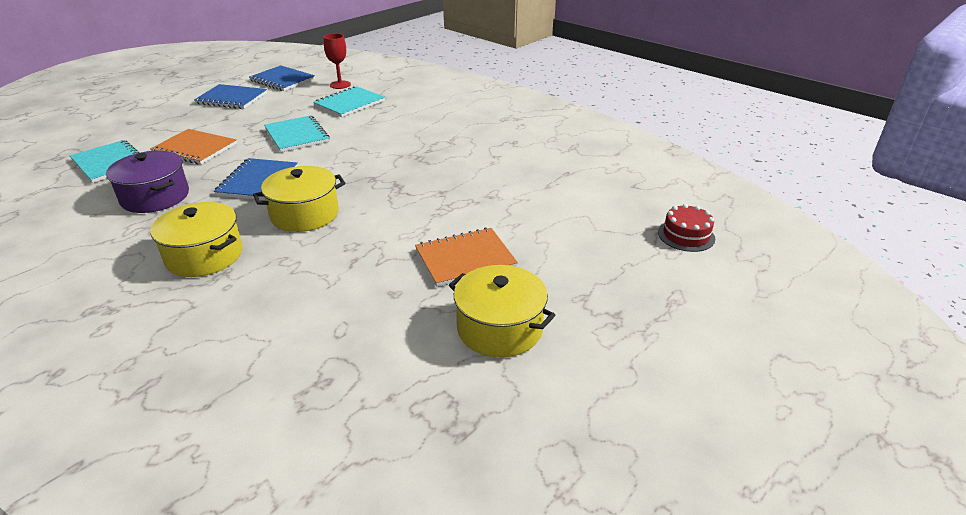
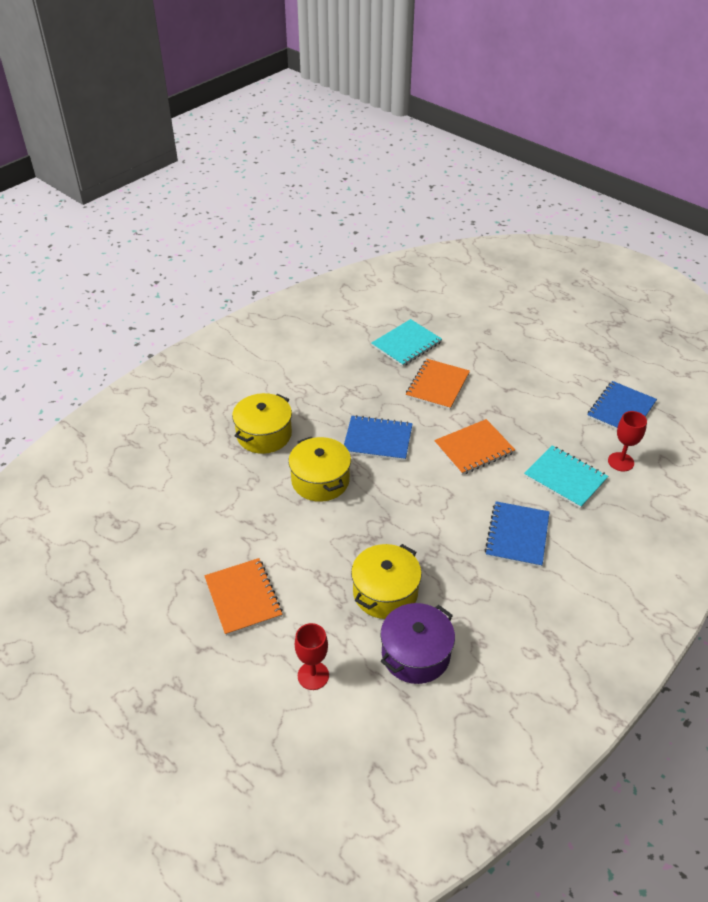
camera: 90 degrees right, 10 degrees up
(155, 197) = (350, 386): purple pot -> purple pot (415, 654)
(232, 98) = (557, 382): blue notebook -> blue notebook (517, 535)
(297, 135) = (474, 448): turquoise notebook -> orange notebook
(499, 328) = (149, 622): yellow pot -> yellow pot (385, 592)
(556, 214) = (313, 675): none -> red goblet
(686, 235) = (265, 800): red cake -> none

